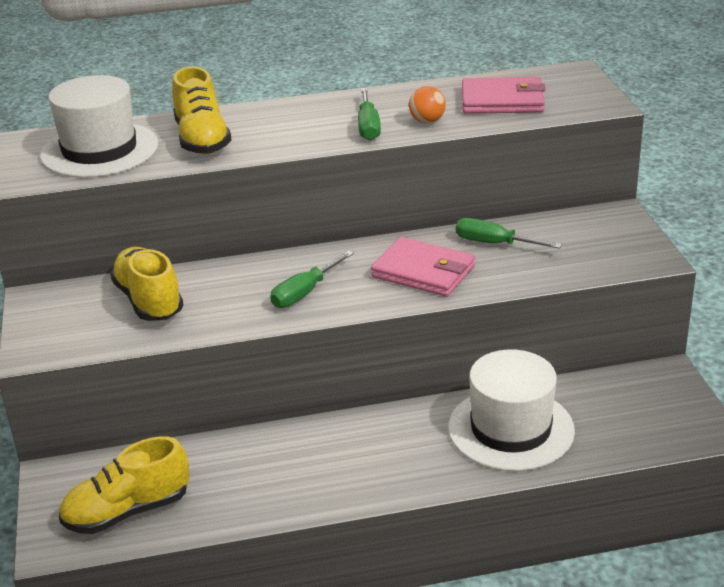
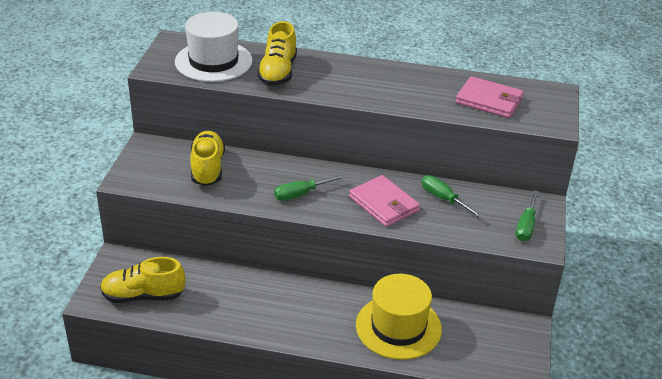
camera: 20 degrees right, 5 degrees up
(368, 126) = (386, 94): green screwdriver -> green screwdriver (526, 226)
(427, 121) = (427, 102): orange ball -> none
(511, 429) = (398, 327): white hat -> yellow hat

